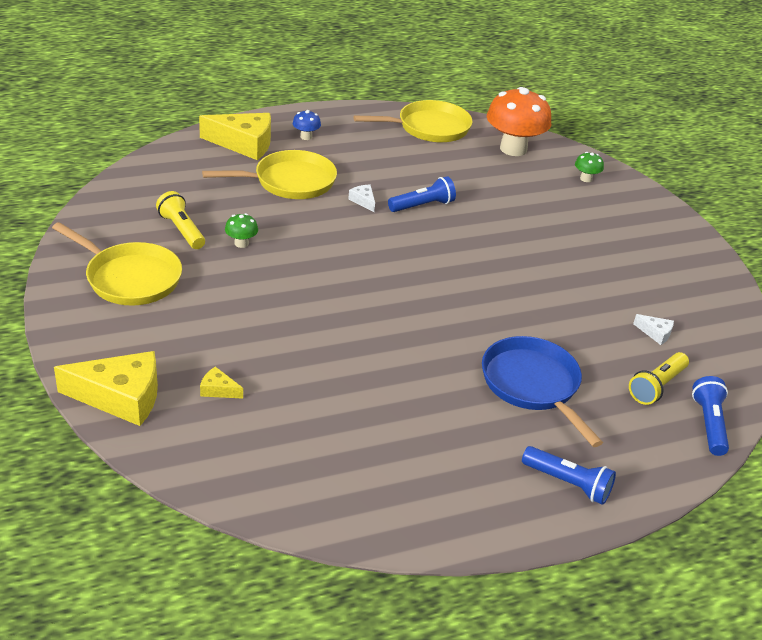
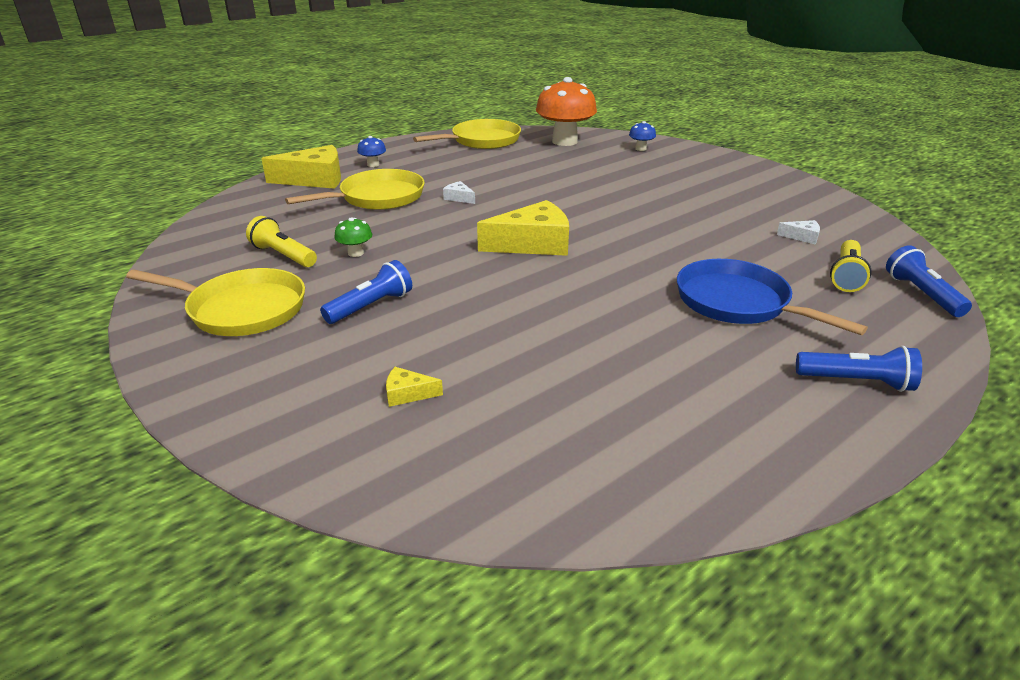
camera: 15 degrees left, 5 degrees down
(121, 397) = (285, 436): yellow cheese -> yellow cheese (533, 244)
(422, 206) = (517, 191): blue flashlight -> blue flashlight (371, 306)
(586, 179) = (641, 149): green mushroom -> blue mushroom

